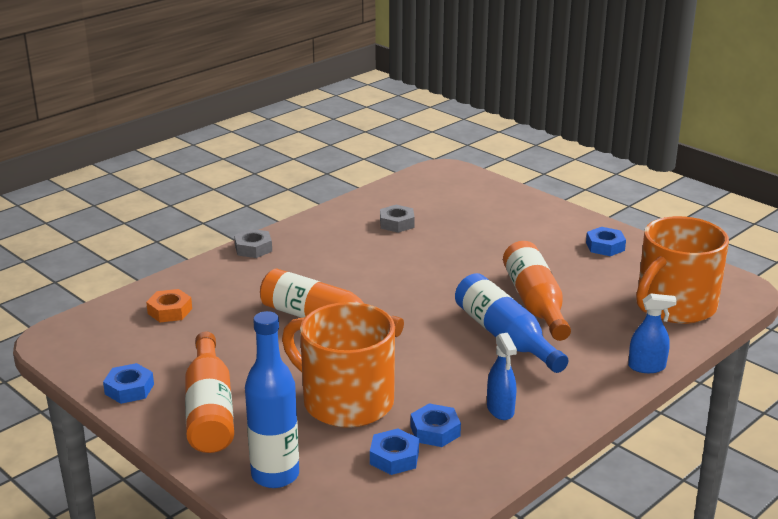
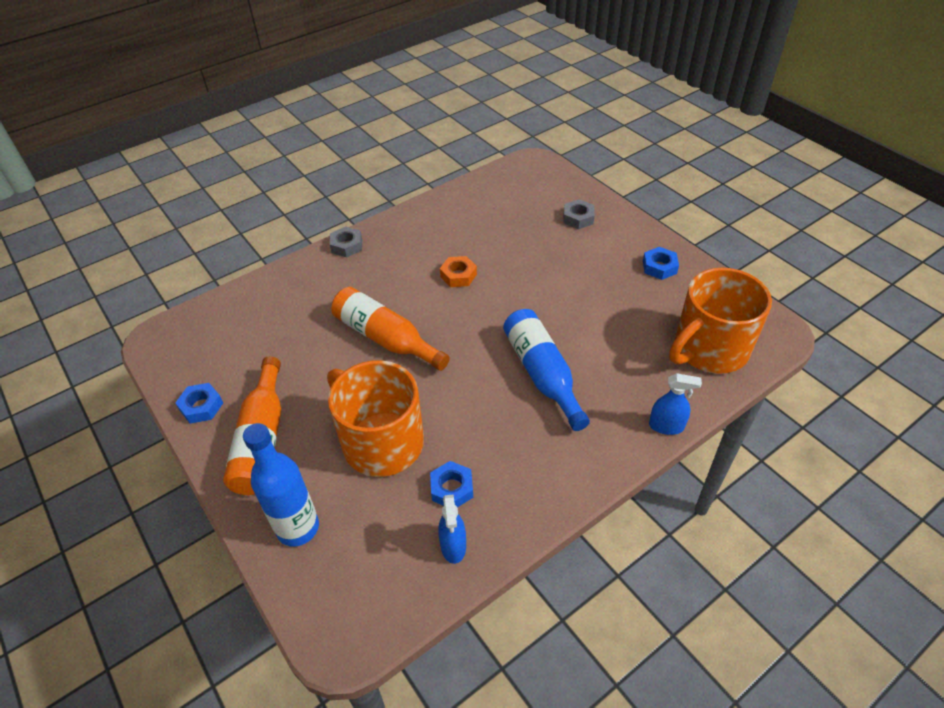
camera: 10 degrees right, 20 degrees up
(170, 311) = (258, 315): orange nut -> orange nut (458, 275)
(394, 457) = (407, 518): blue nut -> none
(397, 223) = (477, 224): grey nut -> grey nut (578, 218)
(500, 410) = (517, 467): blue spray bottle -> blue spray bottle (453, 546)
(535, 303) = (579, 333): orange bottle -> none

